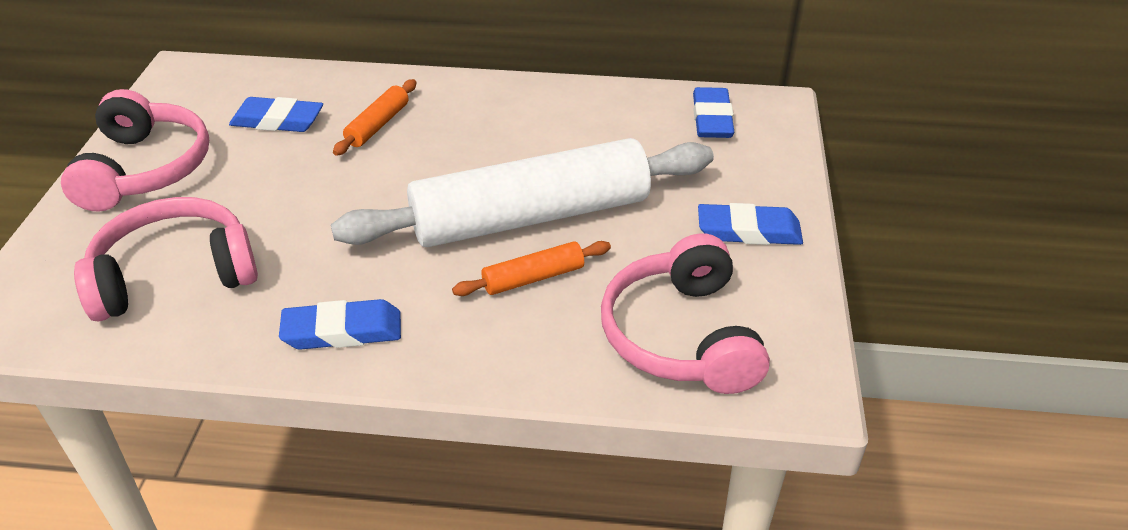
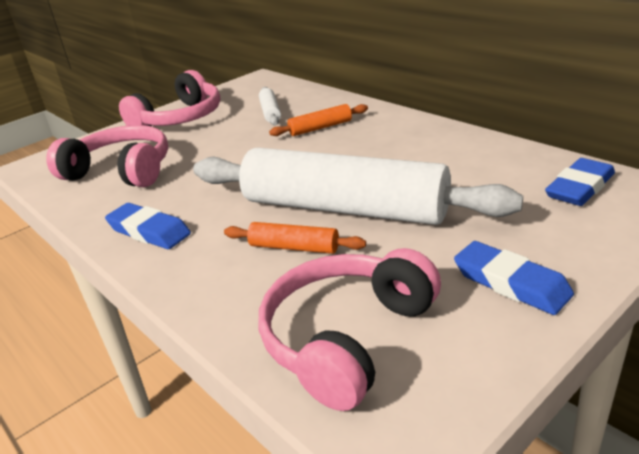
camera: 45 degrees right, 10 degrees down
(277, 121) = (270, 112): blue eraser -> white rolling pin

